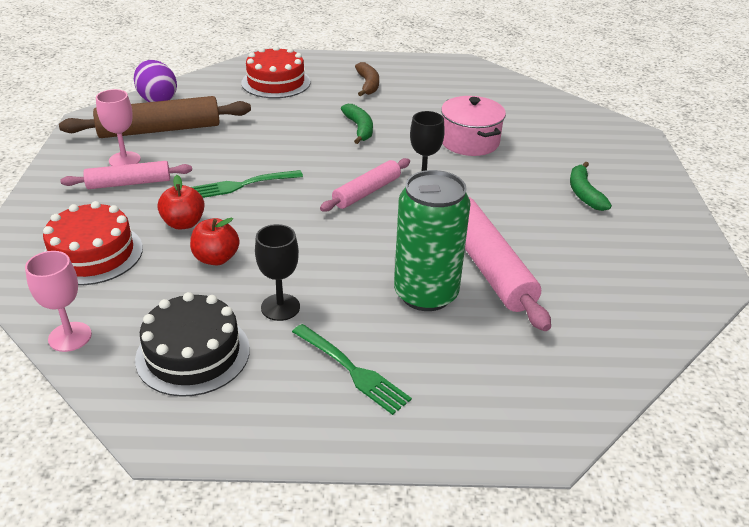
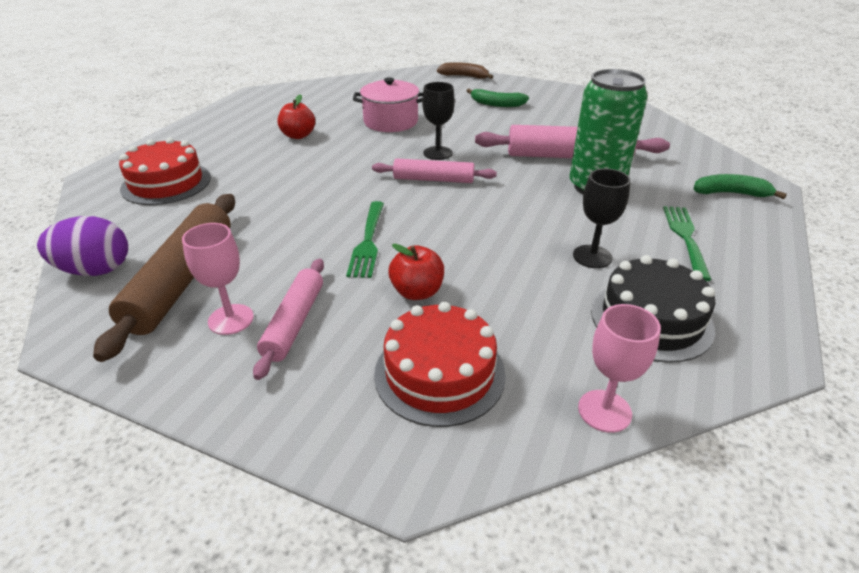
camera: 65 degrees left, 0 degrees up
(216, 258) = (497, 280): red apple -> red apple (298, 135)
(352, 370) = (685, 238): green fork -> green fork turned 60 degrees counterclockwise
(359, 128) = (319, 160): green banana -> green banana (730, 193)
(366, 192) = (433, 179): pink rolling pin -> pink rolling pin turned 60 degrees counterclockwise
(368, 85) = (239, 139): brown banana -> brown banana (464, 76)

